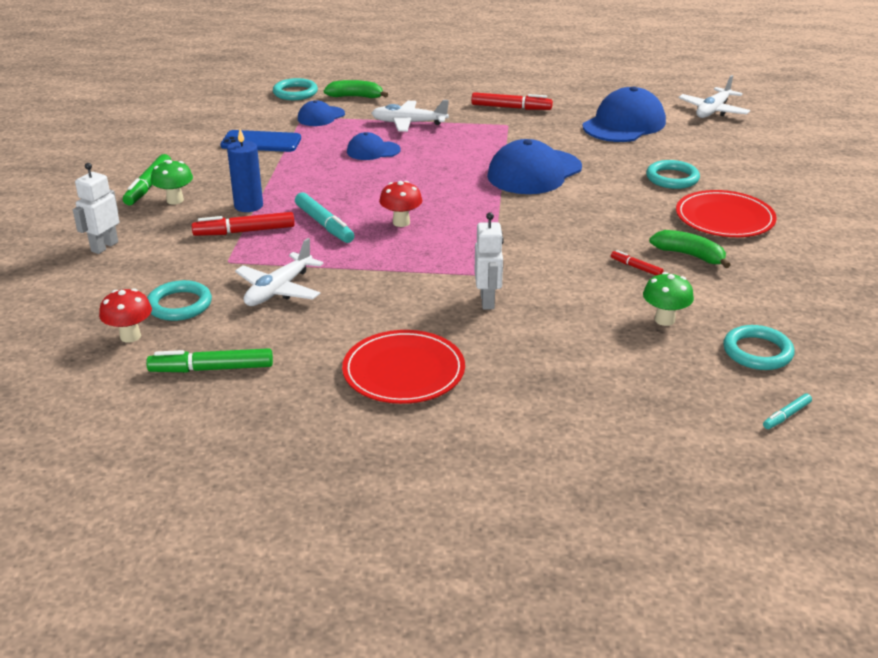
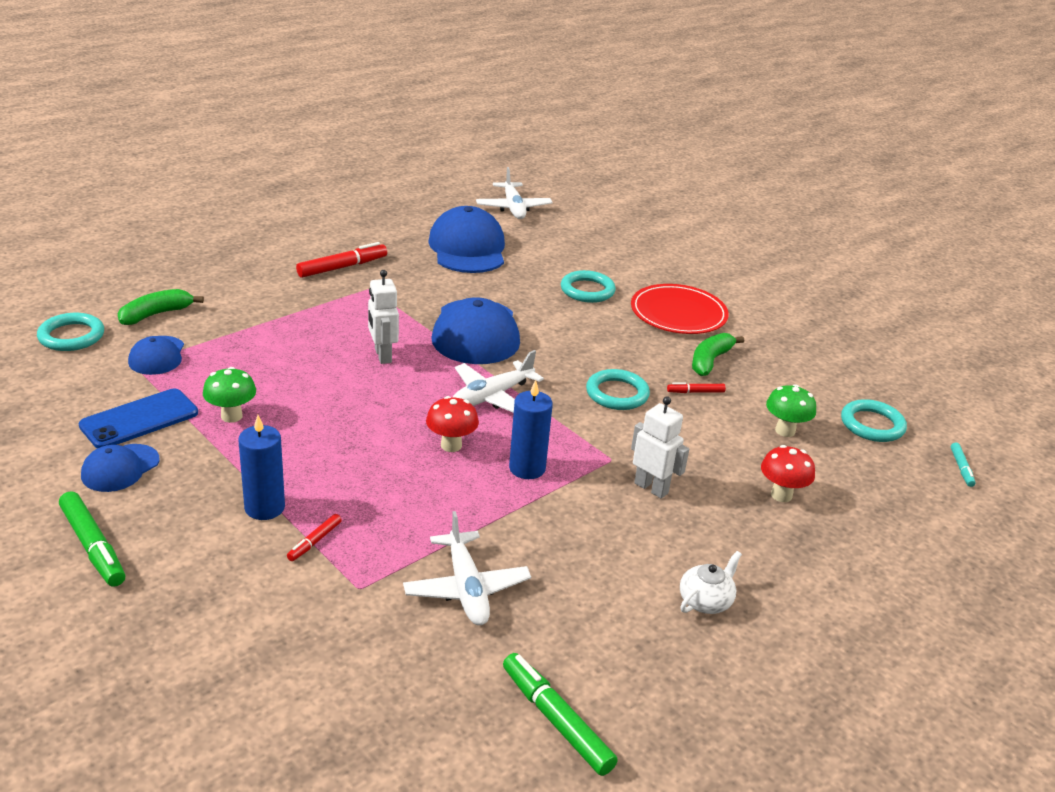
camera: 50 degrees left, 0 degrees up
(104, 247) = (179, 658): white robot -> white robot (382, 356)
(130, 336) = (413, 746): red mushroom -> red mushroom (781, 495)
(175, 200) = (162, 547): green mushroom -> green mushroom (231, 416)
(179, 305) = (399, 672): turquoise ring -> turquoise ring (617, 394)
(211, 369) = (556, 720): green marker -> green marker turned 105 degrees clockwise
(244, 231) = (314, 541): red marker -> red marker, size x0.54
(324, 225) = (383, 487): turquoise marker -> none
(373, 151) = (287, 375): blue cap -> blue cap (120, 468)
(403, 371) = (706, 601): red plate -> white teapot
(408, 123) = (269, 325): white plane -> white plane (491, 397)
(425, 254) = (527, 468): none -> blue candle
(690, 255) = (710, 361): green banana -> green banana turned 45 degrees counterclockwise

